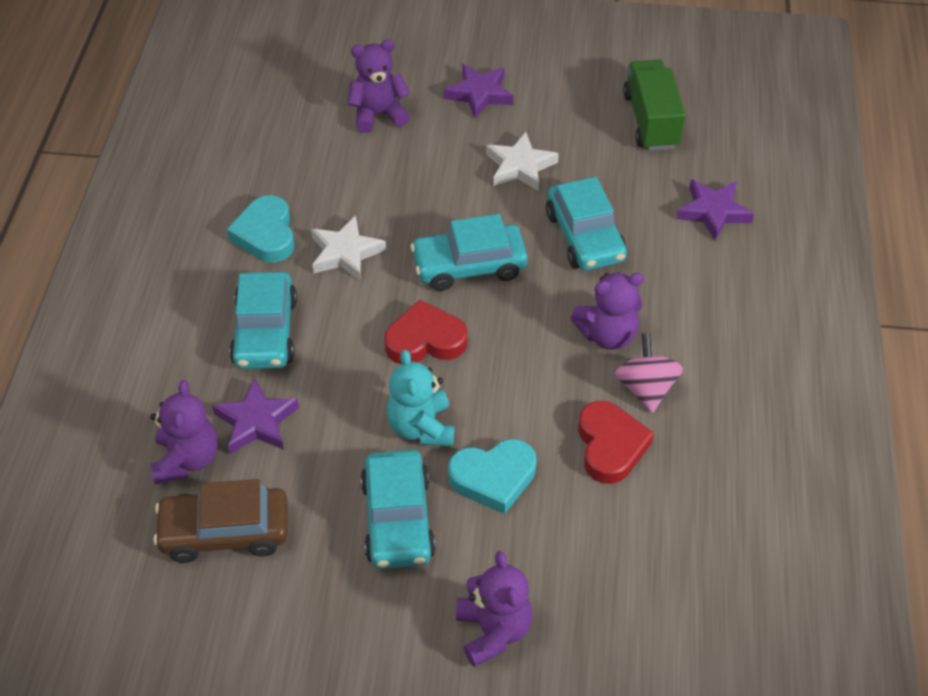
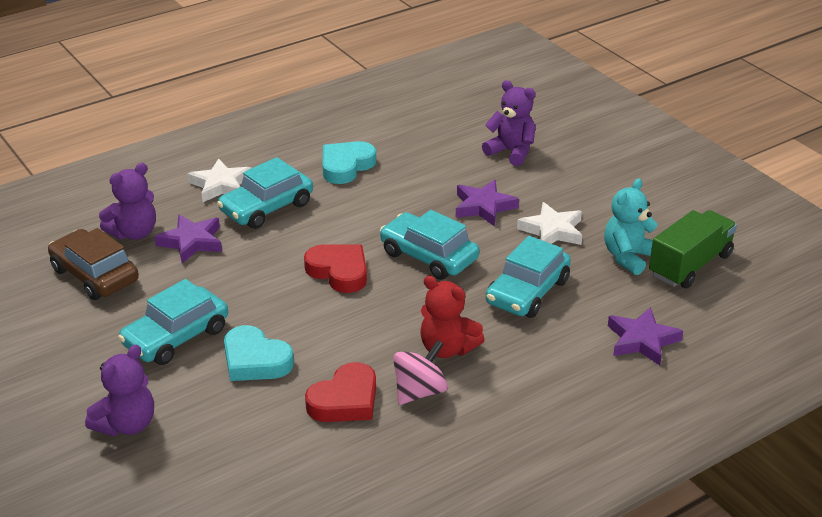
camera: 50 degrees right, 15 degrees down
(345, 253) = (371, 202): white star -> white star (221, 185)
(421, 427) = (262, 308): turquoise teddy bear -> turquoise teddy bear (628, 257)
(479, 94) = (594, 180): purple star -> purple star (484, 206)
(607, 335) = (447, 348): purple teddy bear -> red teddy bear

